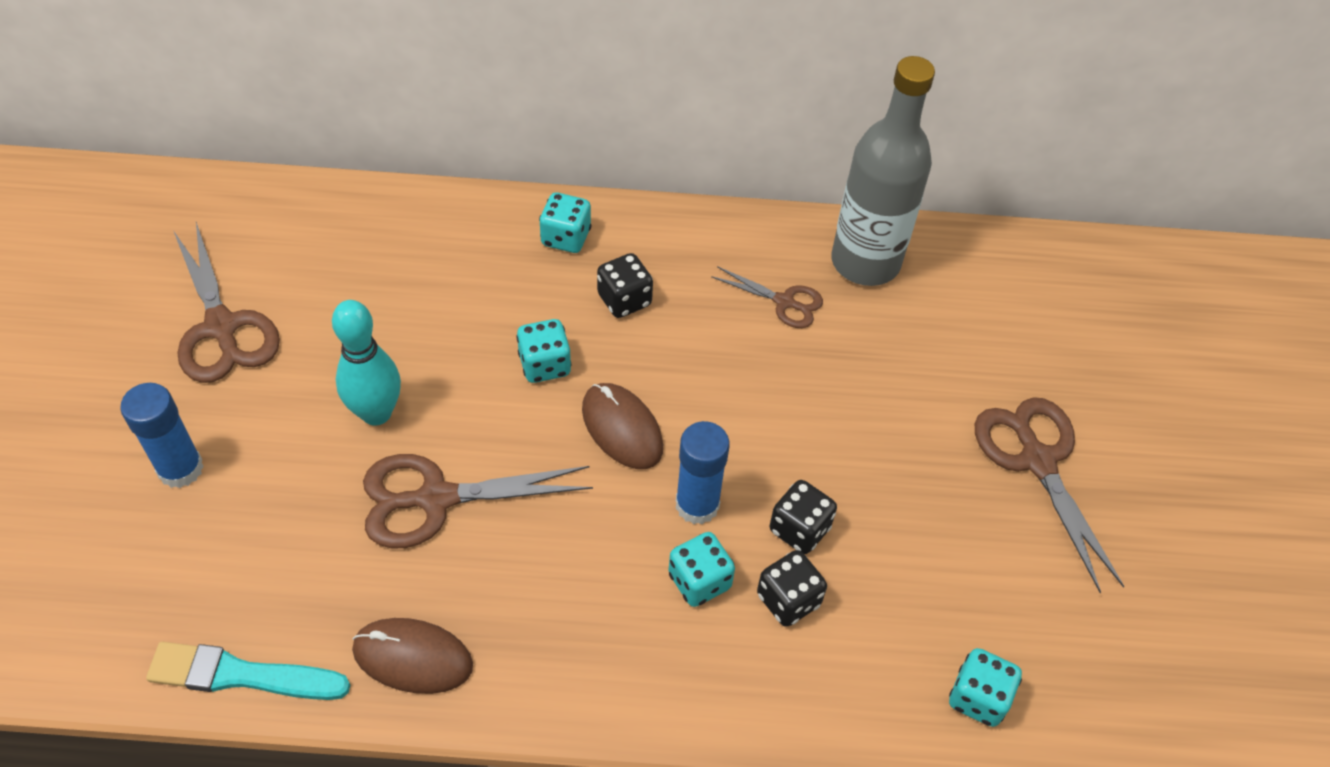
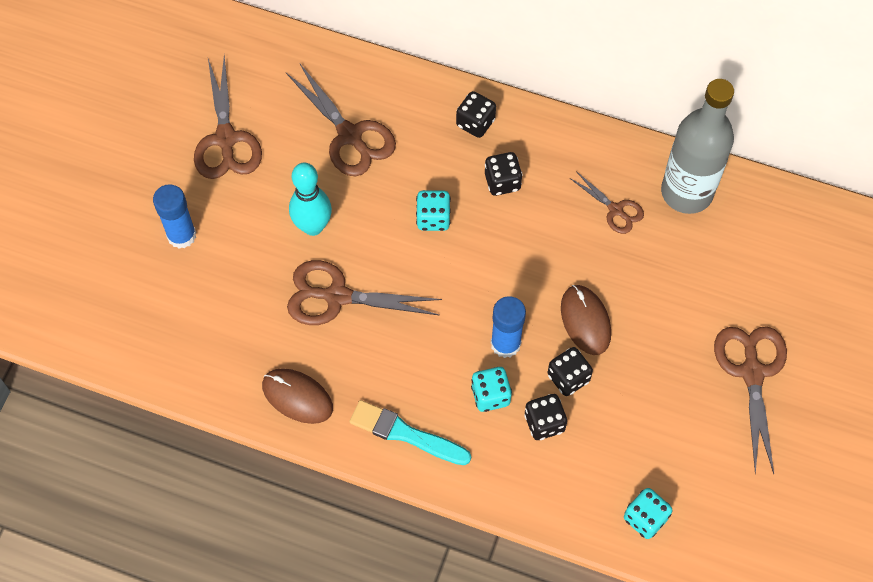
camera: 20 degrees right, 10 degrees up
(242, 675) = (194, 380): turquoise brush -> turquoise brush (406, 434)
(399, 287) = (350, 136): none -> brown scissors
(566, 237) = (475, 123): turquoise dice -> black dice
(622, 428) = (472, 277): brown mouse -> brown mouse (585, 321)

